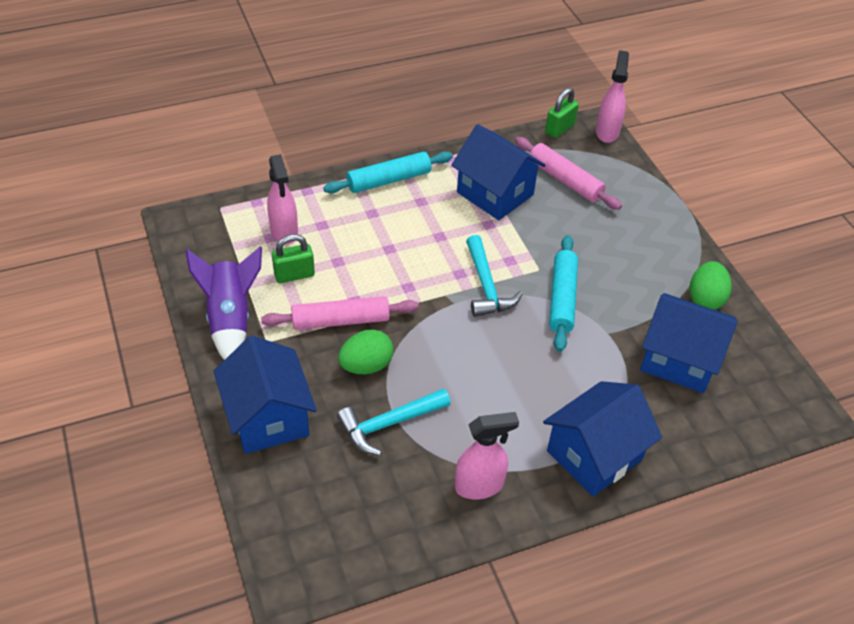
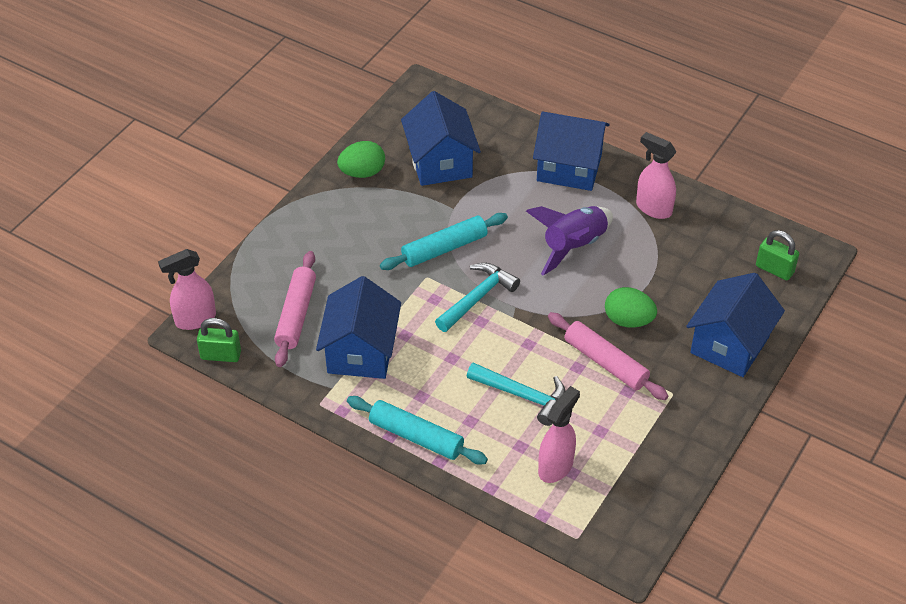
camera: 125 degrees left, 0 degrees up
(230, 319) = (679, 432): purple rocket -> purple rocket (573, 246)
(294, 275) = (593, 424): green padlock -> green padlock (774, 269)
(389, 424) = (660, 278): turquoise hammer -> turquoise hammer (522, 395)

